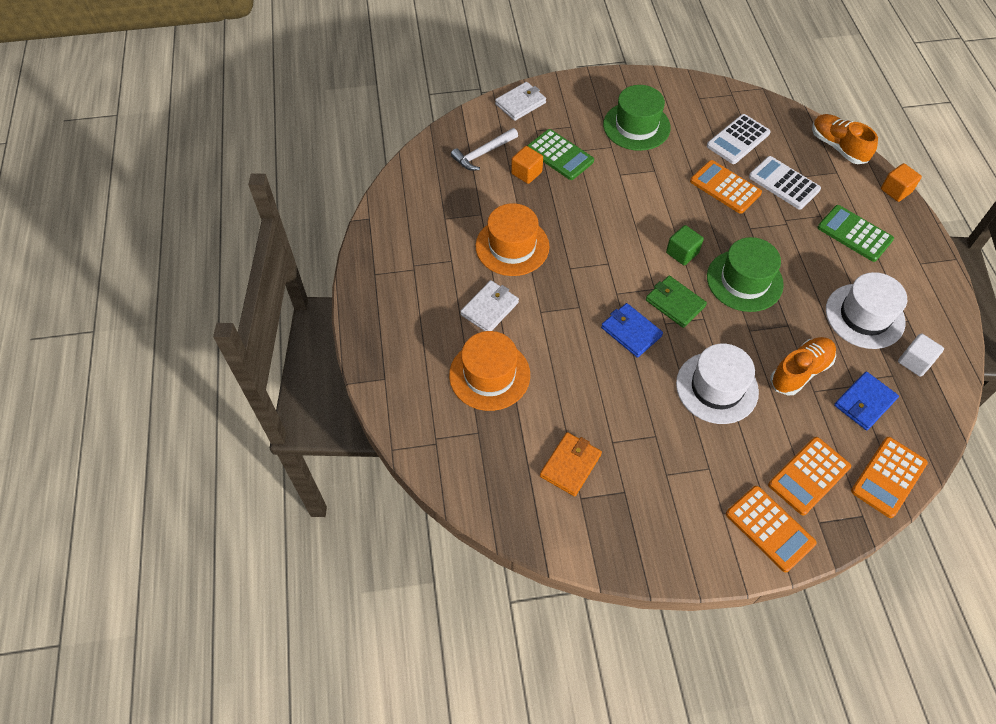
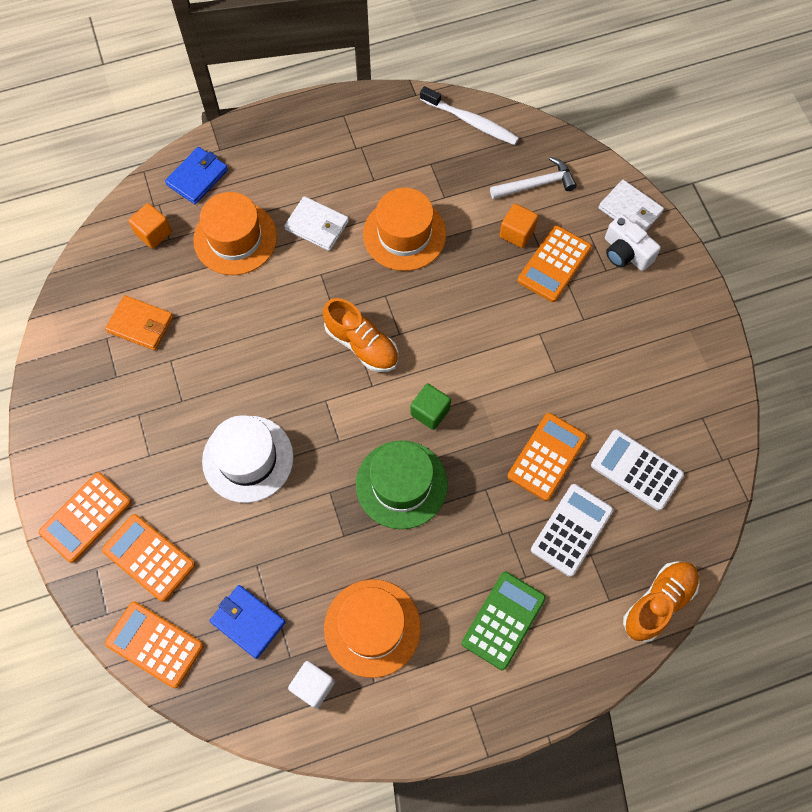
camera: 80 degrees right, 10 degrees up
(409, 185) = (470, 121): none -> white toothbrush
(483, 153) = (536, 184): white hammer -> white hammer turned 120 degrees clockwise
(557, 112) = (625, 253): none -> white camera
(559, 155) = (554, 264): green calculator -> orange calculator
(631, 332) = (308, 366): blue wallet -> blue wallet (197, 177)
(636, 126) = (627, 345): green hat -> none
(675, 303) = (354, 409): green wallet -> none
(800, 371) = (280, 549): orange shoe -> orange shoe (362, 344)
(864, 316) = (372, 627): white hat -> orange hat
(896, 190) = (594, 681): orange cube -> orange cube (153, 233)

